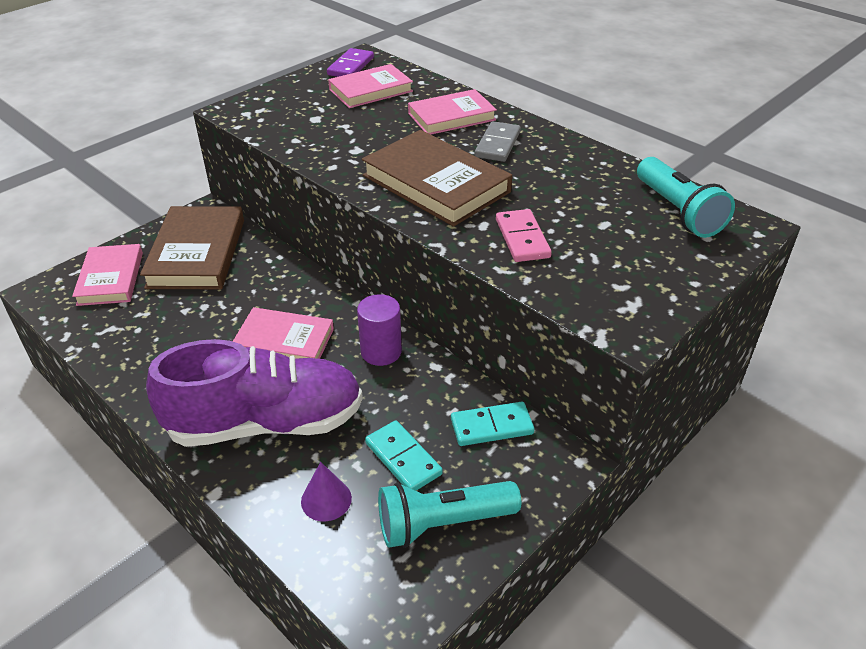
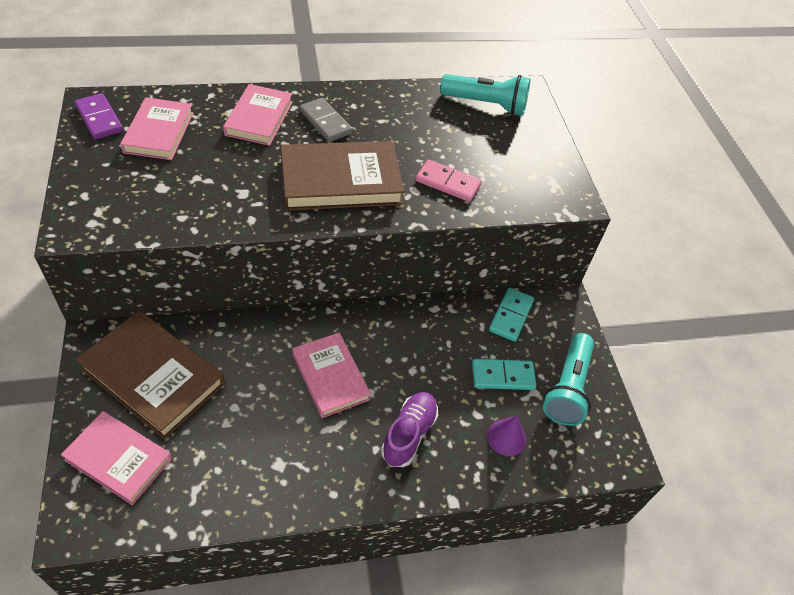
camera: 60 degrees left, 10 degrees up
(266, 423) = (409, 434): purple shoe -> purple shoe, size x0.52
(284, 341) = (330, 377): pink book -> pink book turned 75 degrees counterclockwise
(381, 352) = (395, 328): purple cylinder -> none

